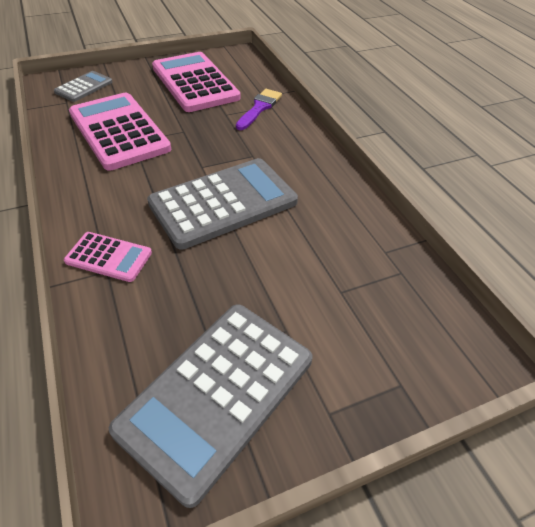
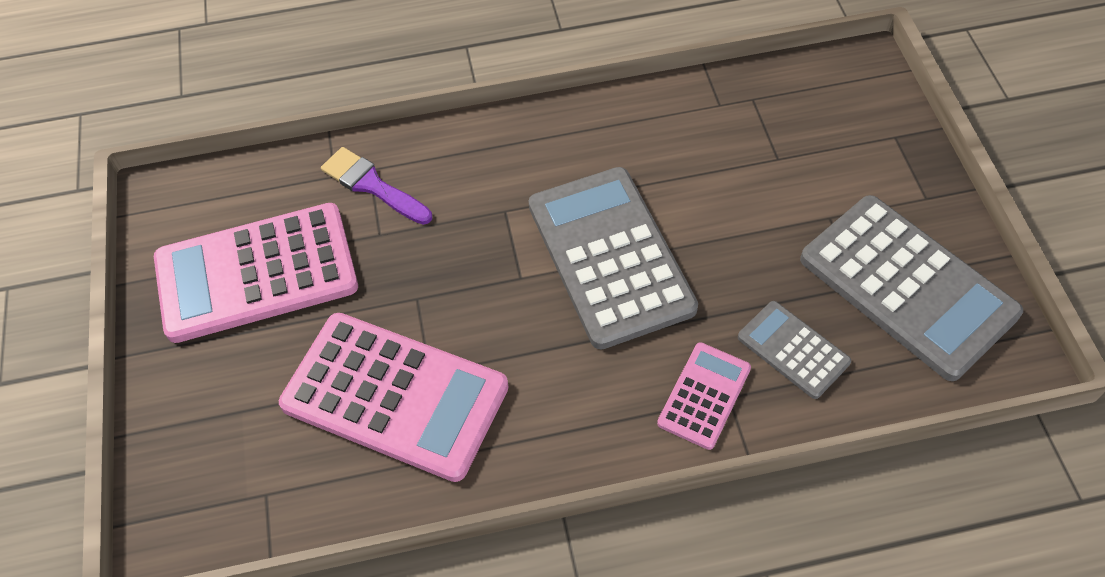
camera: 75 degrees left, 10 degrees up
(84, 87) = (213, 466): grey calculator -> grey calculator (793, 350)
(119, 131) = (395, 396): pink calculator -> pink calculator turned 135 degrees counterclockwise

